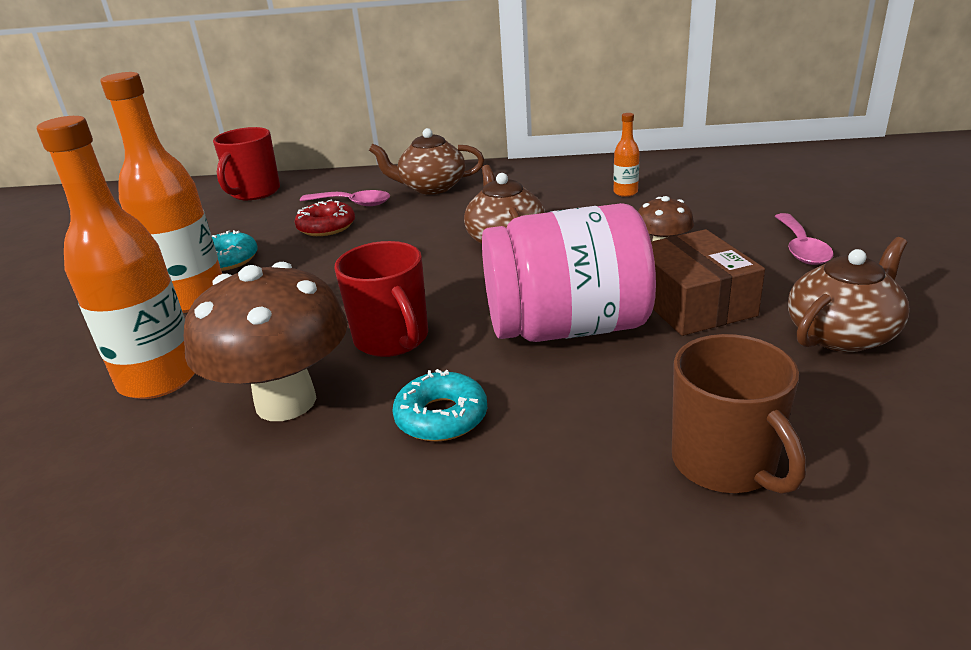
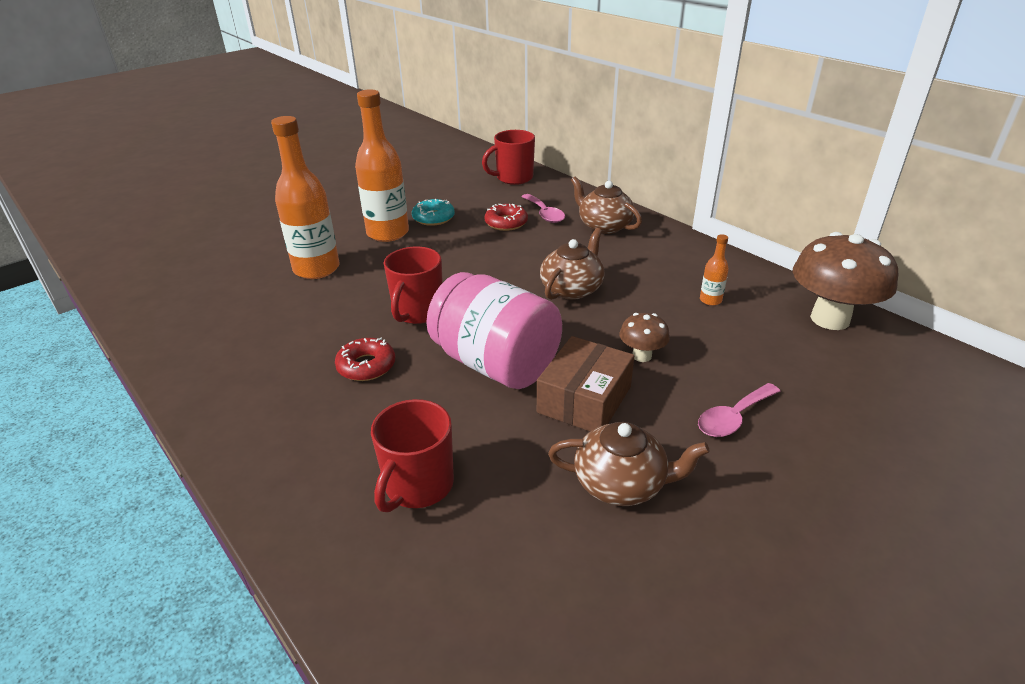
camera: 45 degrees right, 5 degrees up
(286, 402) = (333, 313): brown mushroom -> brown mushroom (830, 319)
(441, 417) = (366, 366): turquoise donut -> red donut
(725, 464) = (418, 485): brown mug -> red mug

